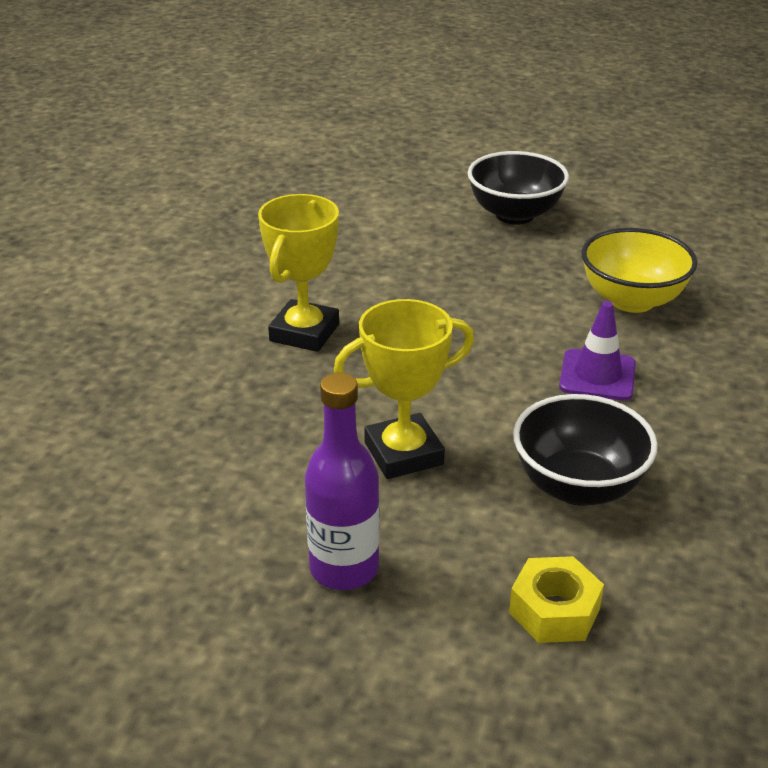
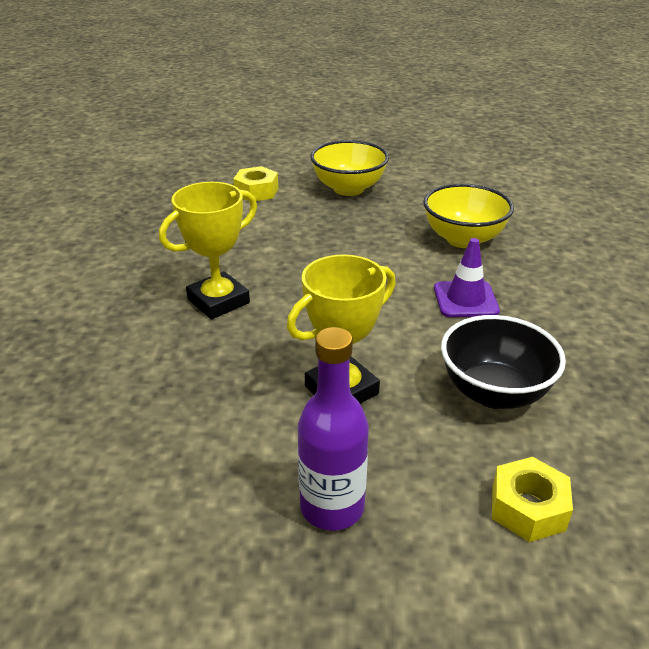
camera: 15 degrees left, 0 degrees up
(304, 332) = (218, 301): yellow trophy -> yellow trophy turned 45 degrees clockwise
(398, 204) = (256, 191): none -> yellow nut
(515, 215) = (348, 189): black bowl -> yellow bowl

